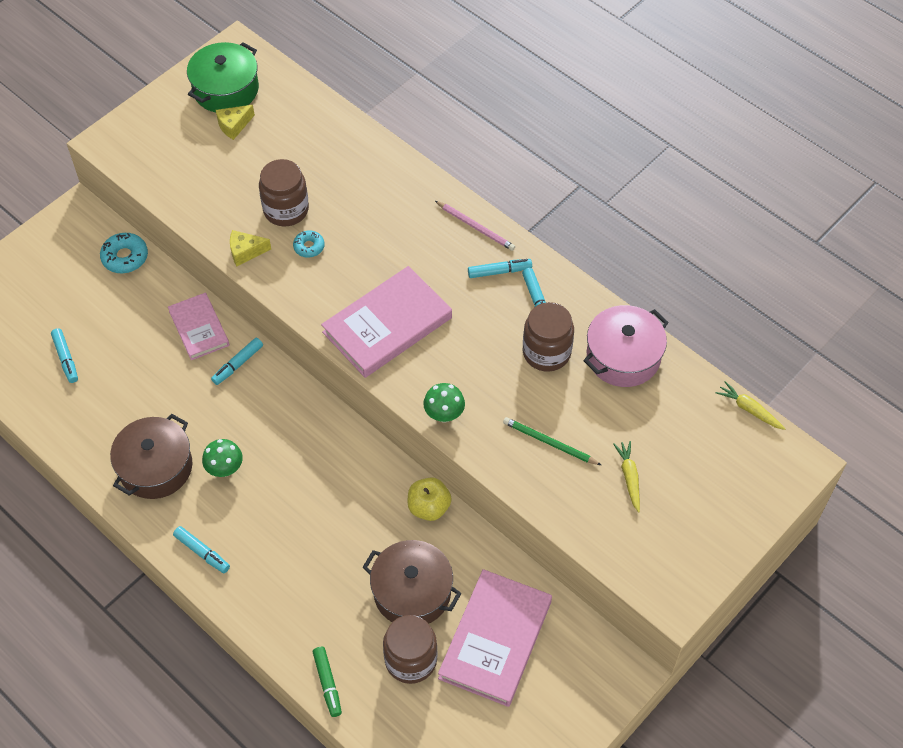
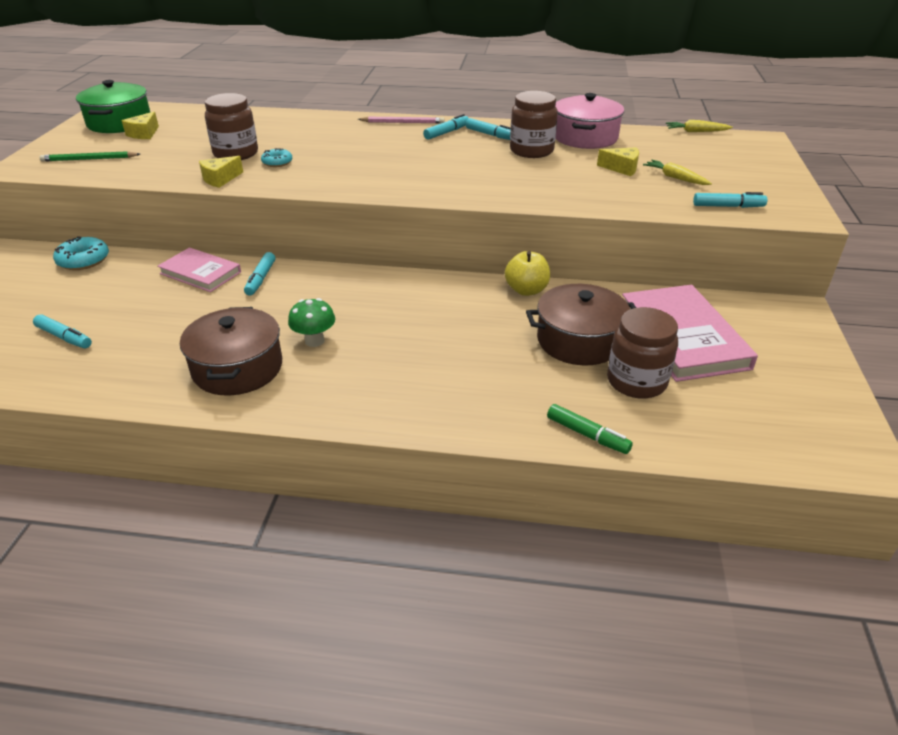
camera: 35 degrees left, 20 degrees down
(202, 552) = (350, 404): turquoise marker -> turquoise marker (728, 206)
(387, 325) = (392, 175): pink book -> none
(444, 414) = (499, 197): green mushroom -> none
(549, 443) = (597, 183): green pencil -> green pencil (89, 159)
(598, 432) = (622, 168): none -> yellow cheese

